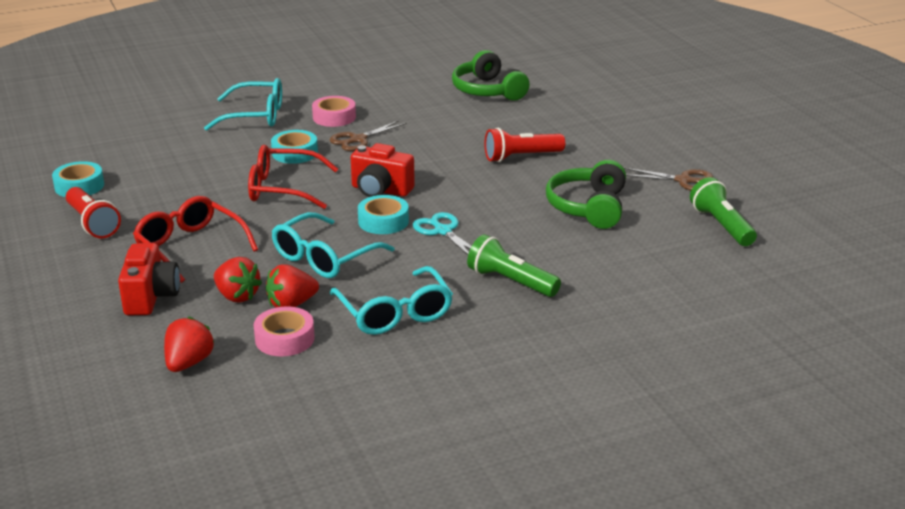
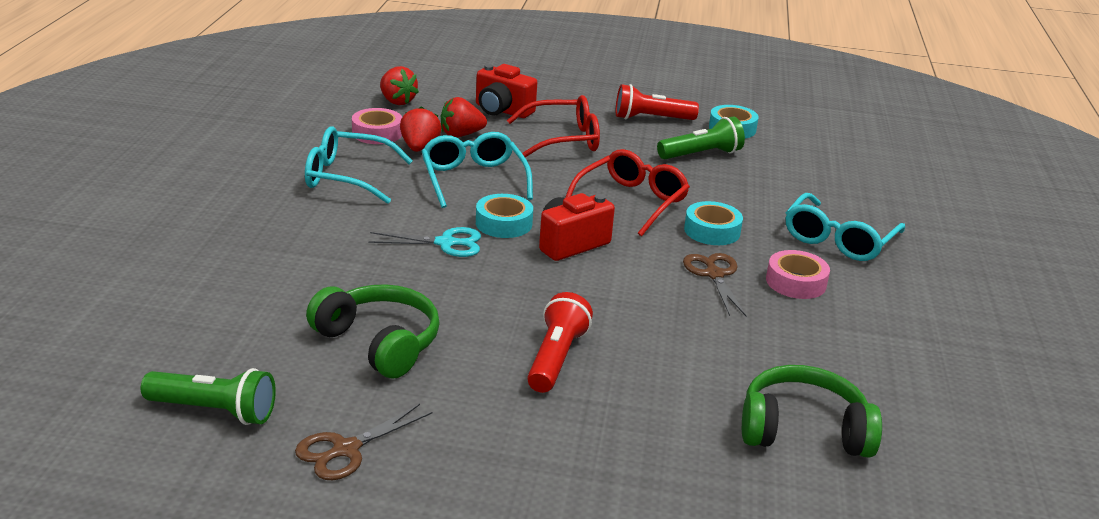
camera: 120 degrees right, 0 degrees up
(510, 281) = (313, 238): green flashlight -> green flashlight (701, 154)

